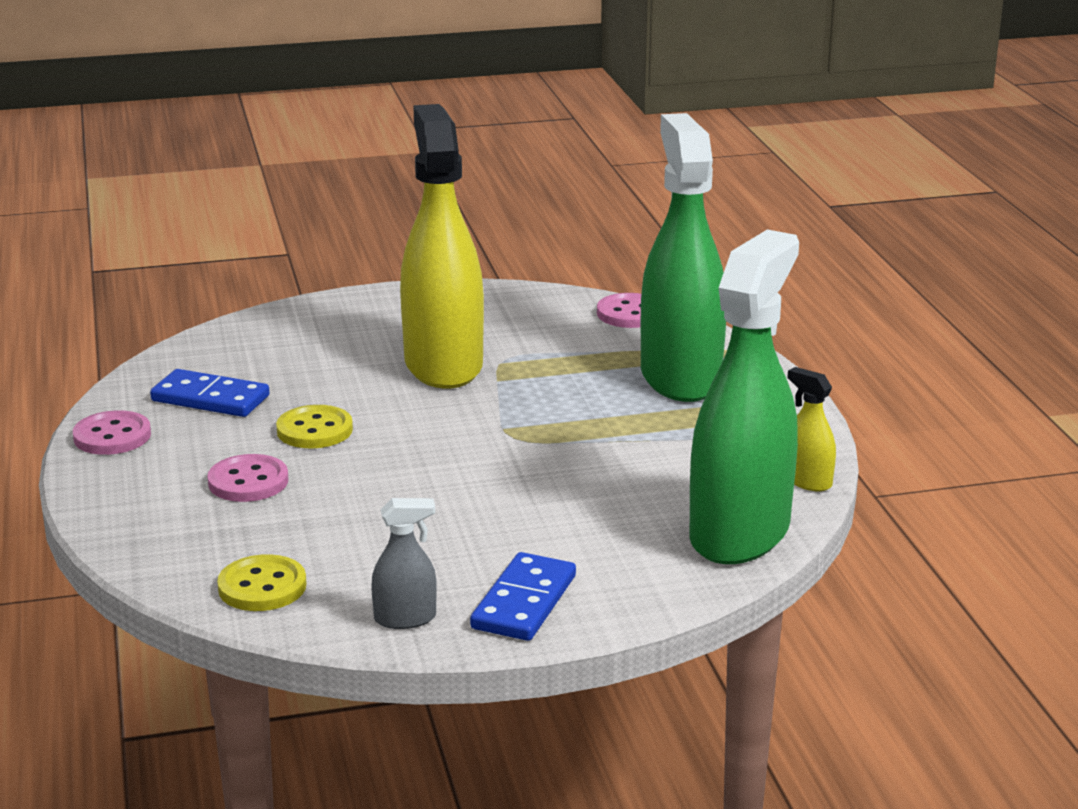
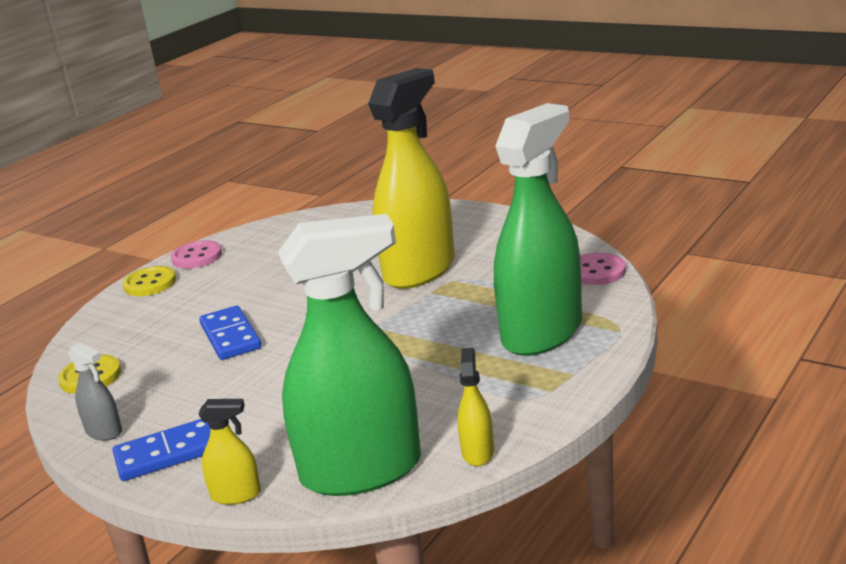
camera: 50 degrees right, 0 degrees up
(210, 398) = (274, 250): blue domino -> blue domino (231, 336)
(248, 481) = (198, 309): pink button -> none
(314, 430) = (282, 289): yellow button -> yellow button (150, 283)
(666, 598) = (236, 495): none -> yellow spray bottle

